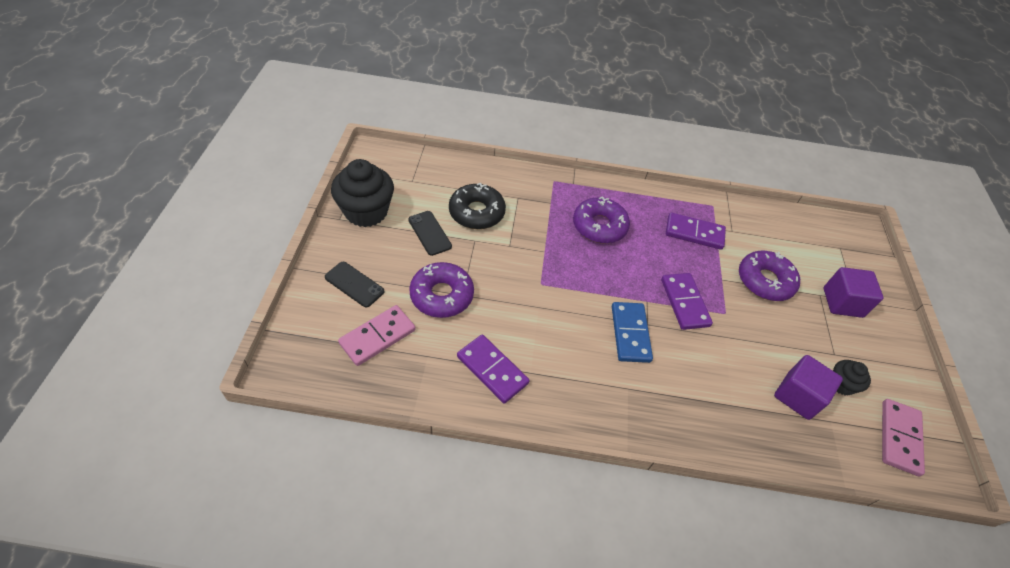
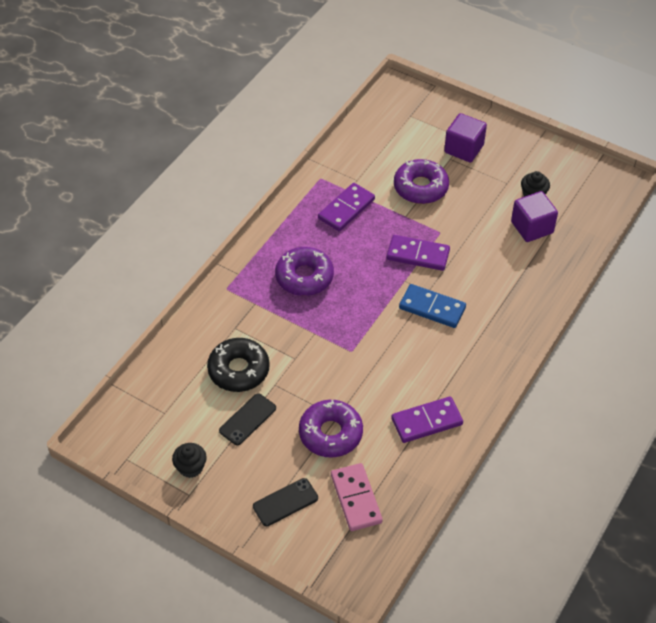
camera: 60 degrees left, 0 degrees up
(366, 212) = (191, 467): black cupcake -> black cupcake, size x0.51
(429, 233) = (247, 419): black phone -> black phone turned 45 degrees counterclockwise
(899, 438) = (586, 187): pink domino -> none

